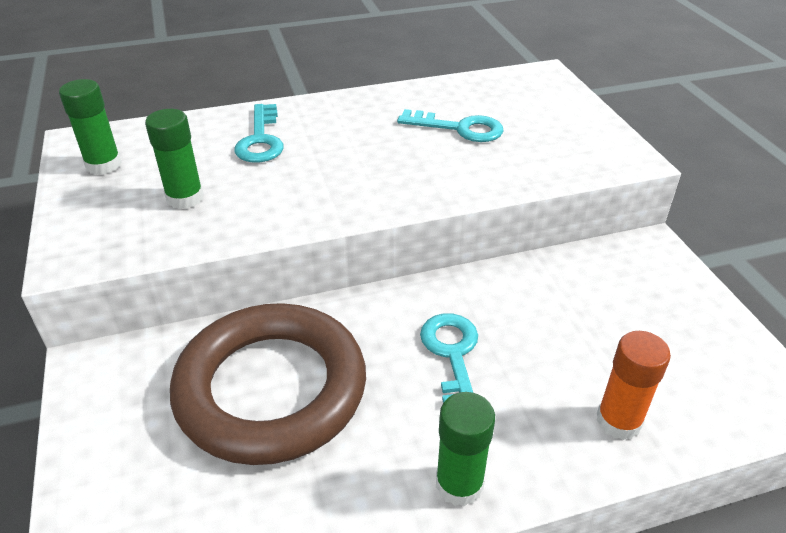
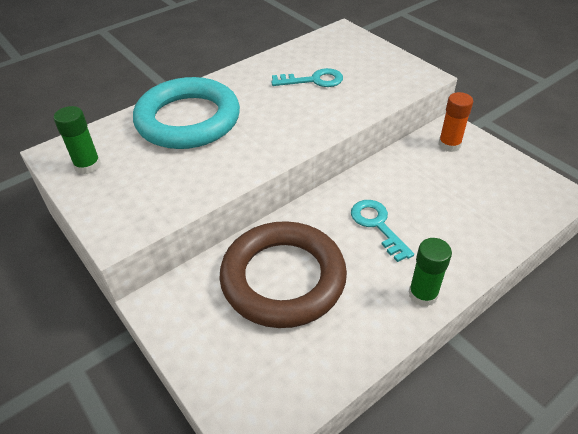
camera: 20 degrees left, 5 degrees up
(185, 198) = (165, 173): green glue stick -> none
(260, 140) = (188, 120): turquoise key -> turquoise ring
(618, 421) = (485, 232): orange glue stick -> orange glue stick (449, 144)

